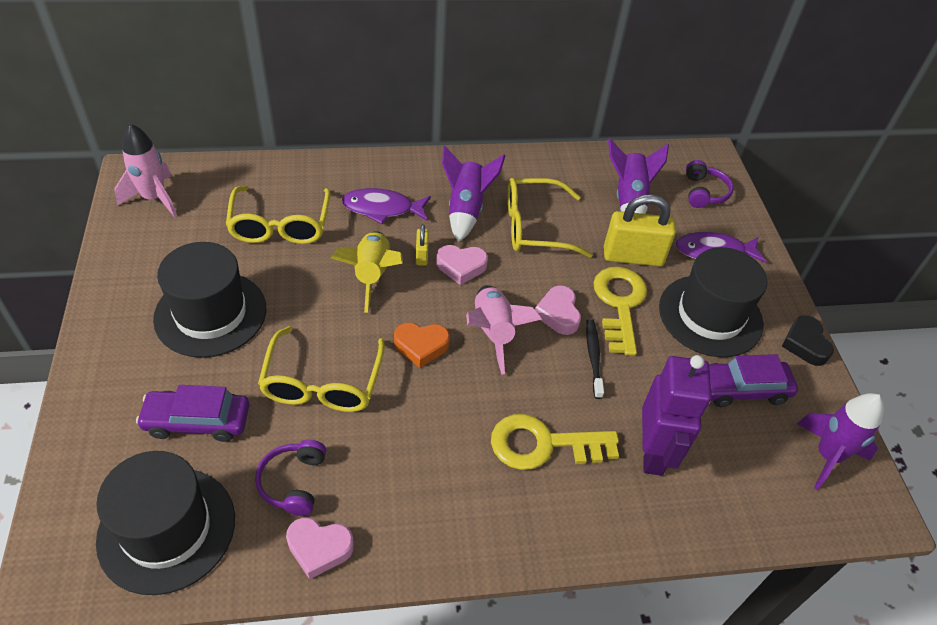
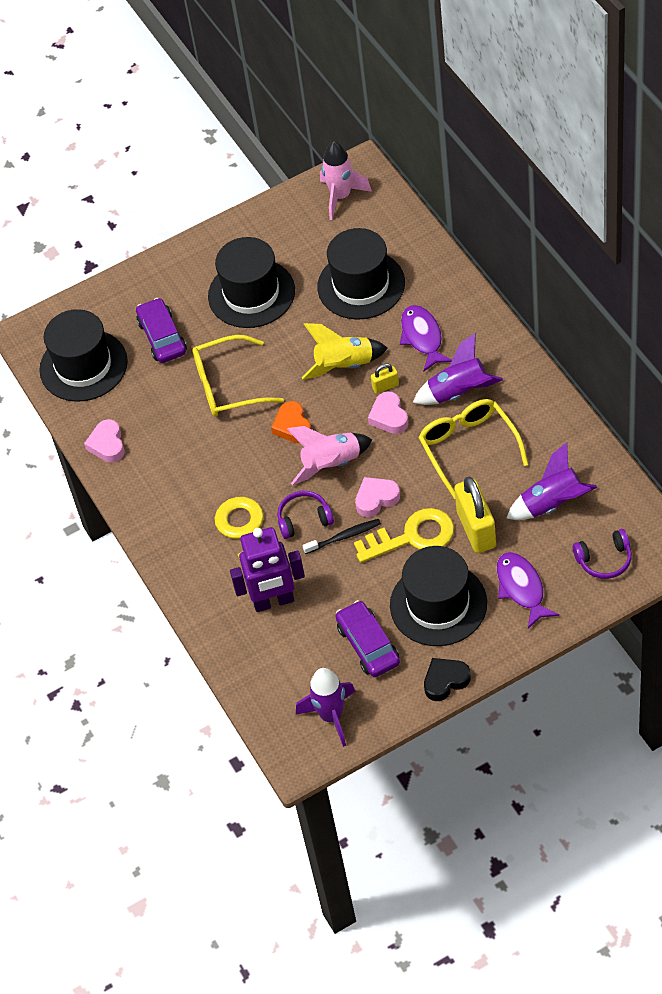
camera: 80 degrees right, 5 degrees up
(280, 226) = (361, 285): yellow glasses -> black hat
(293, 482) = (145, 409): purple headphones -> purple headphones (304, 519)

